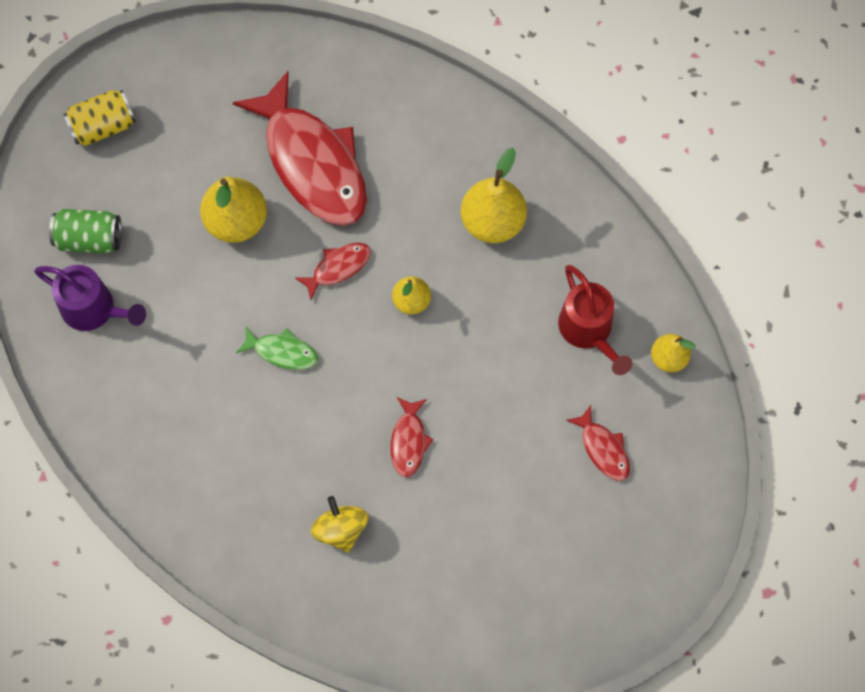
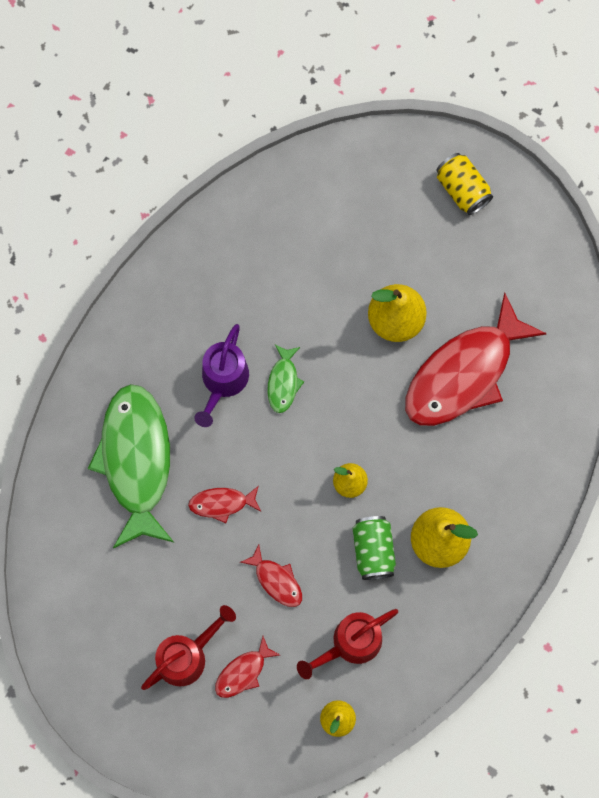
camera: 80 degrees right, 5 degrees up
(89, 239) = (356, 203): green can -> green can (373, 550)
(95, 309) = (293, 222): purple watering can -> purple watering can (223, 382)
(338, 268) = (369, 414): red fish -> red fish (276, 580)
(340, 529) = (136, 461): yellow spinning top -> green fish
(575, 506) = (187, 655): none -> red watering can

